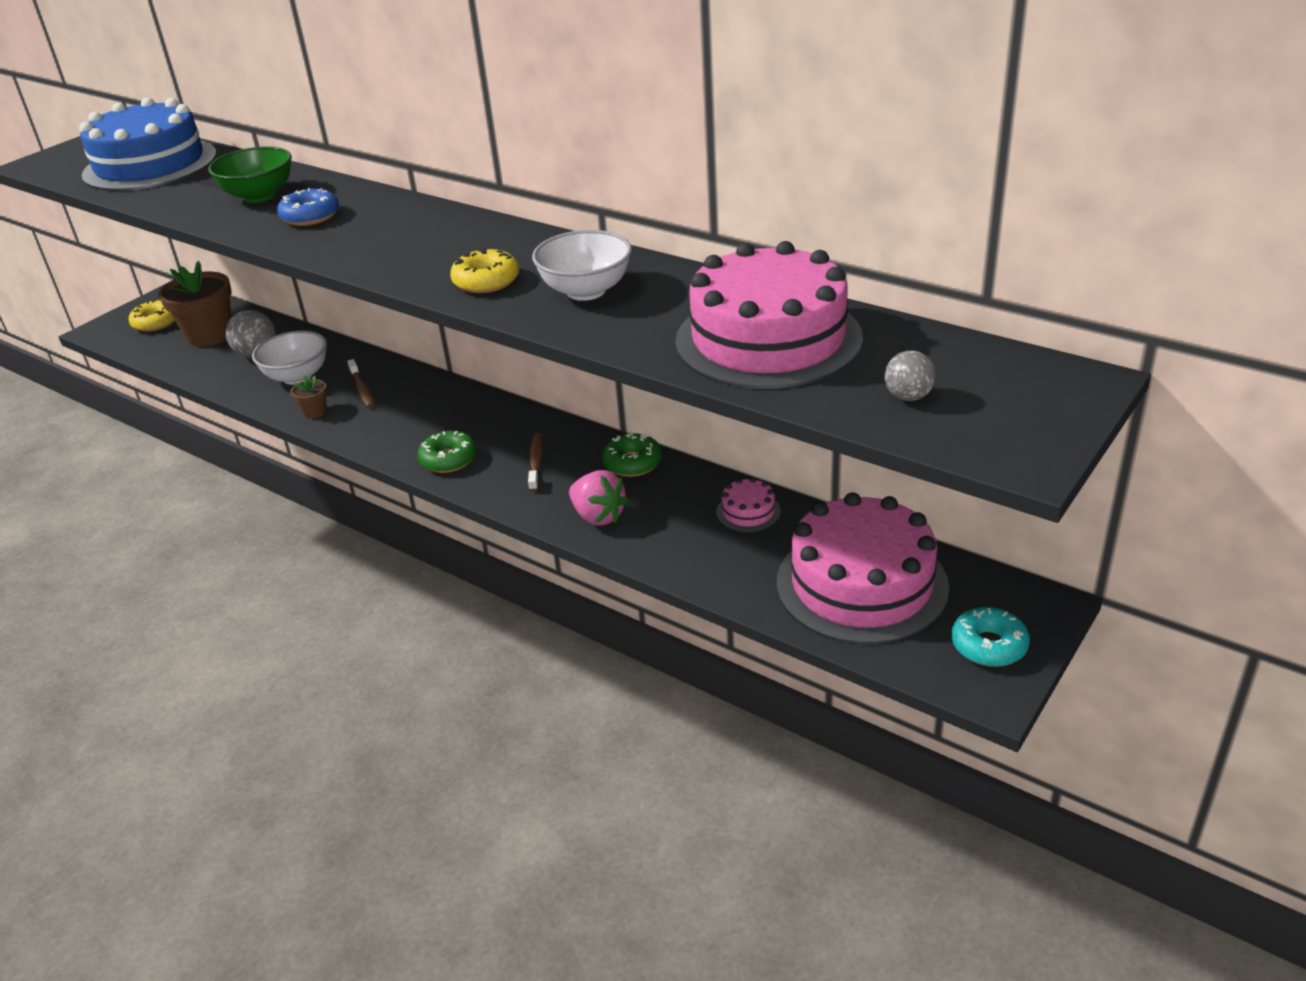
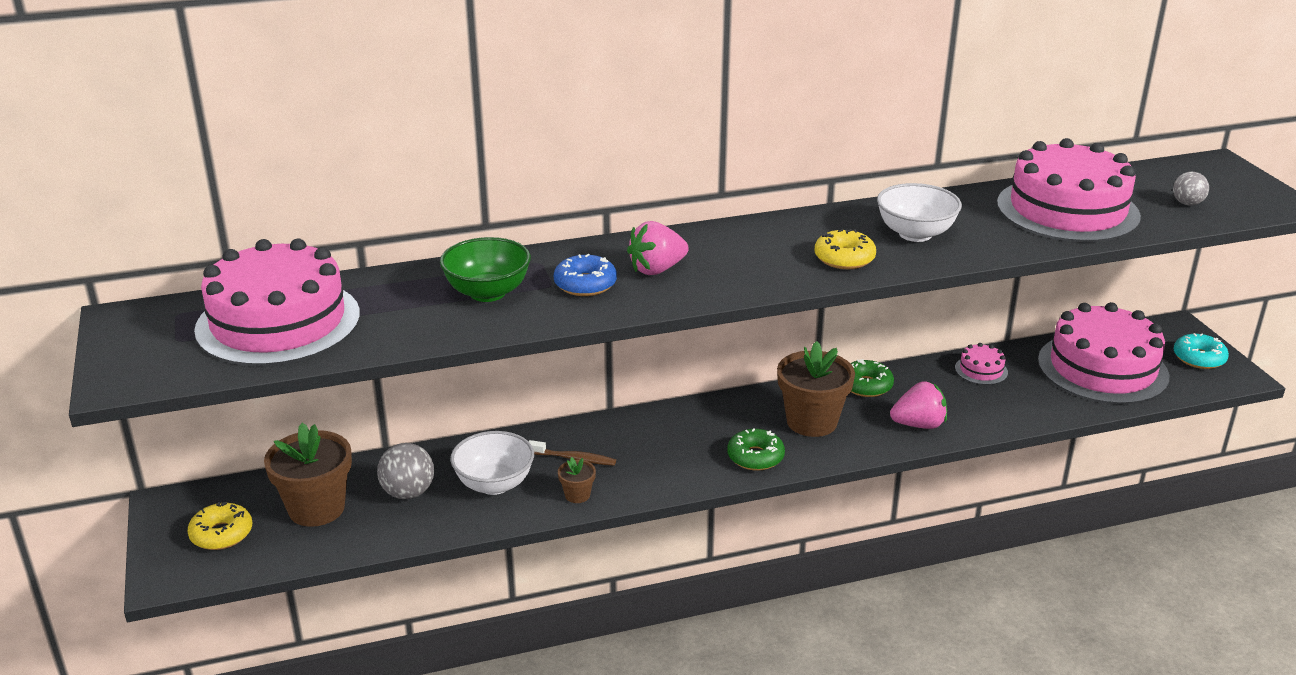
camera: 55 degrees left, 5 degrees down
(150, 165) = (278, 322): blue cake -> pink cake
(367, 227) = (657, 269): none -> pink strawberry
(536, 462) = (811, 422): brown toothbrush -> brown flower pot

